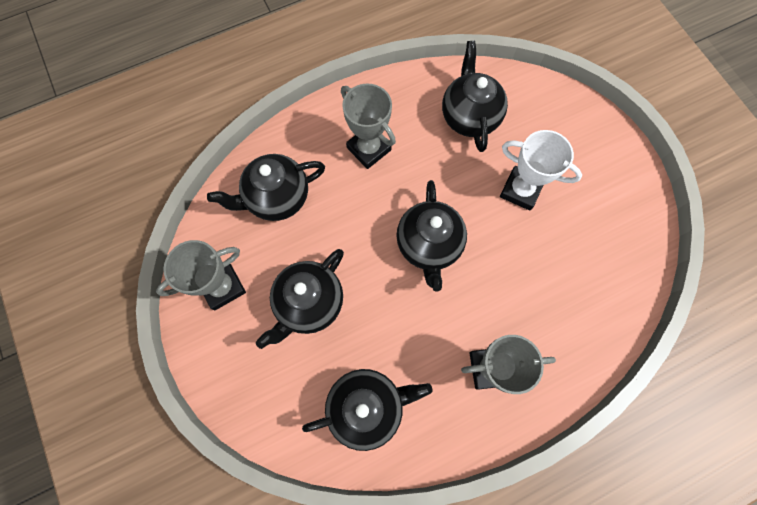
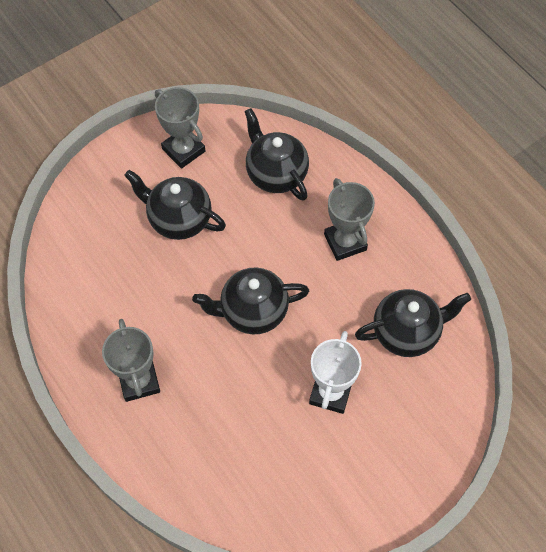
camera: 80 degrees right, 10 degrees down
(366, 407) = (93, 281): black teapot -> none
(369, 149) = (345, 242): grey trophy -> grey trophy turned 60 degrees counterclockwise

